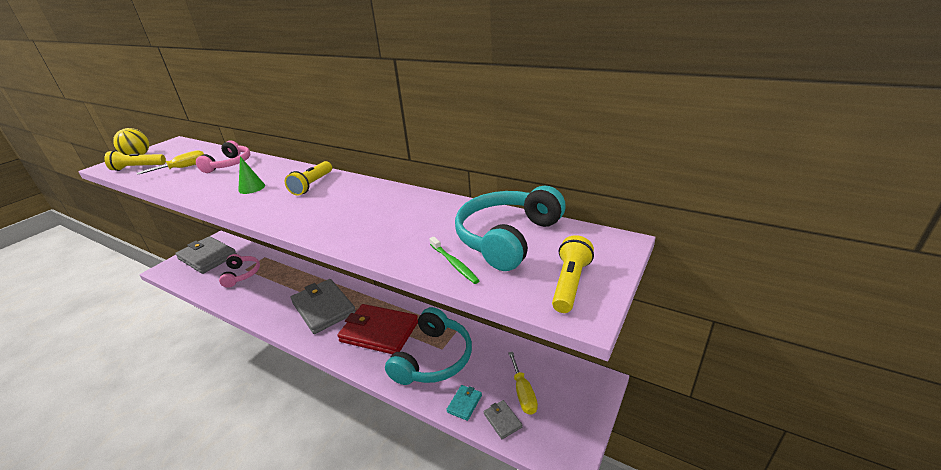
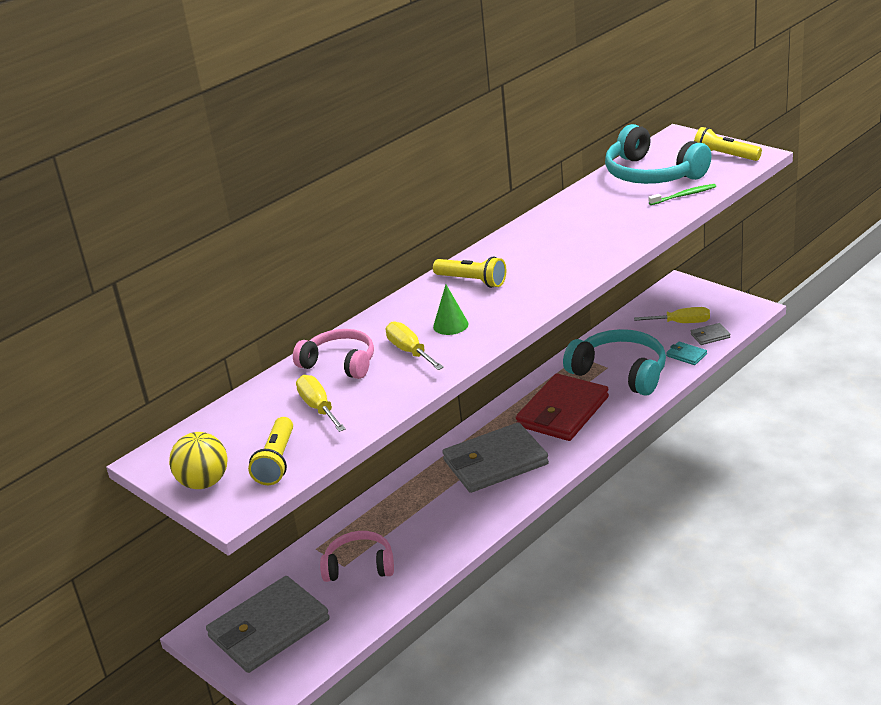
camera: 75 degrees left, 0 degrees up
(226, 181) = (410, 351): none -> yellow screwdriver

